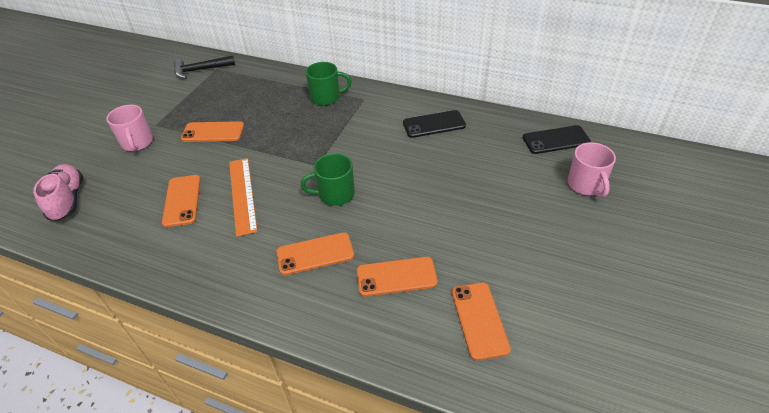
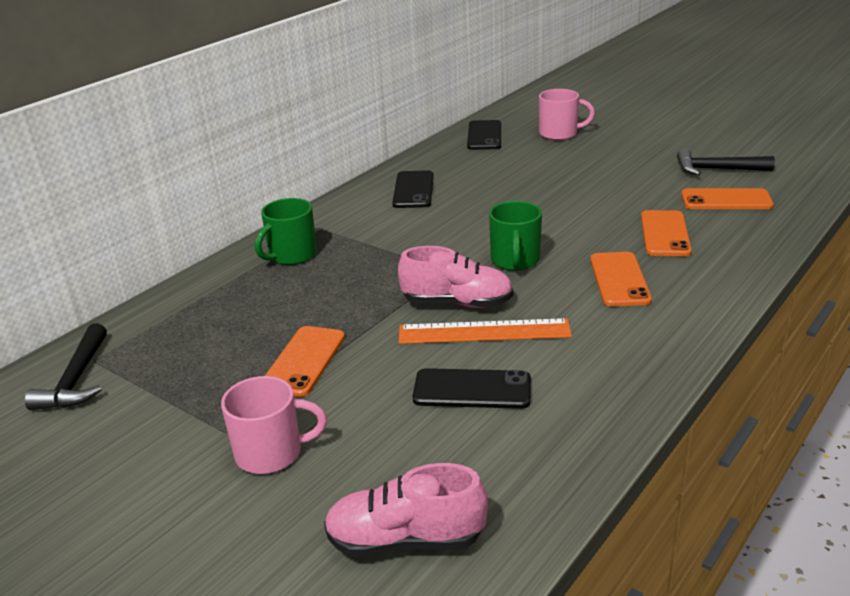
camera: 75 degrees left, 15 degrees down
(182, 200) = (472, 389): orange phone -> black phone
(275, 177) = (457, 303): none -> pink shoe
(326, 97) = (291, 255): green mug -> green mug turned 150 degrees counterclockwise
(552, 311) = (717, 170): none -> black hammer

